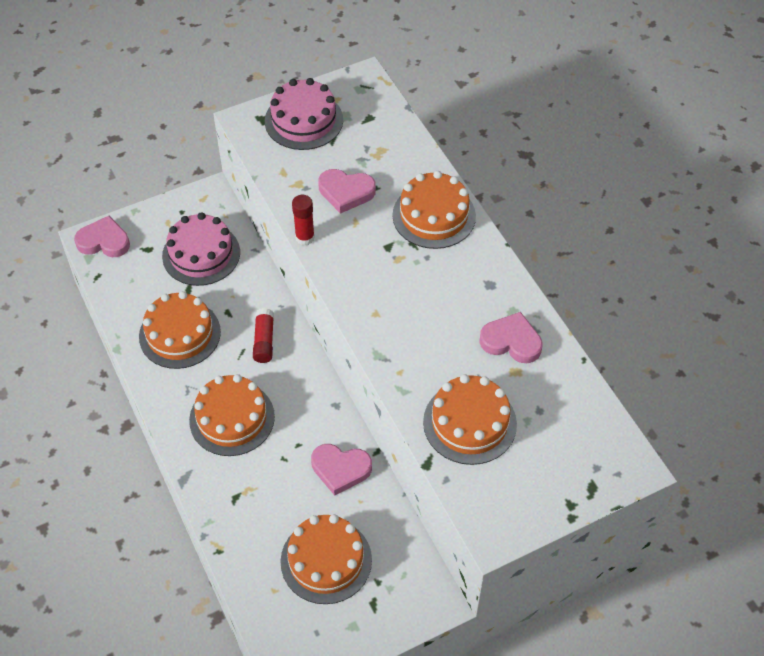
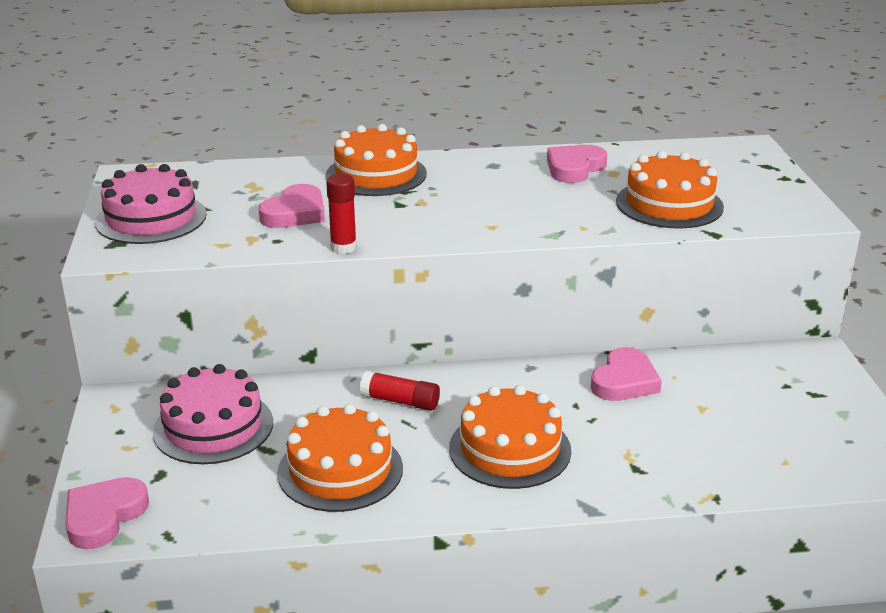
camera: 70 degrees left, 25 degrees down
(326, 560) = (750, 415): orange cake -> none

